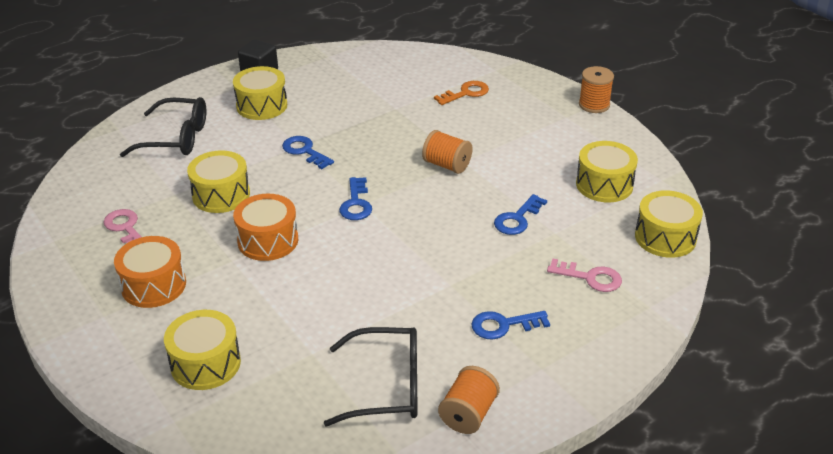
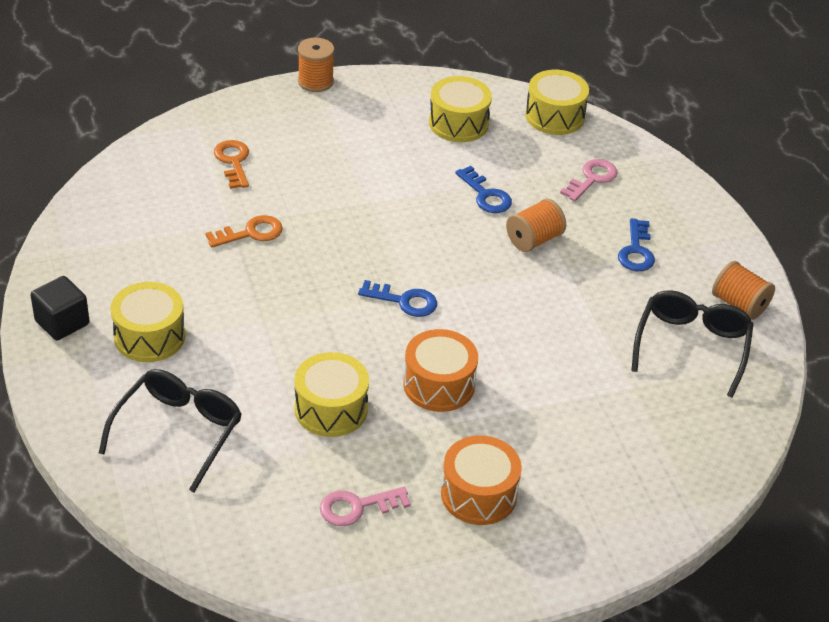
camera: 75 degrees left, 5 degrees up
(205, 363) = (621, 469): yellow drum -> none
(304, 151) = (278, 319): blue key -> none
(391, 119) = (251, 233): none -> orange key
(447, 165) = (368, 216): orange spool -> orange spool (534, 240)

